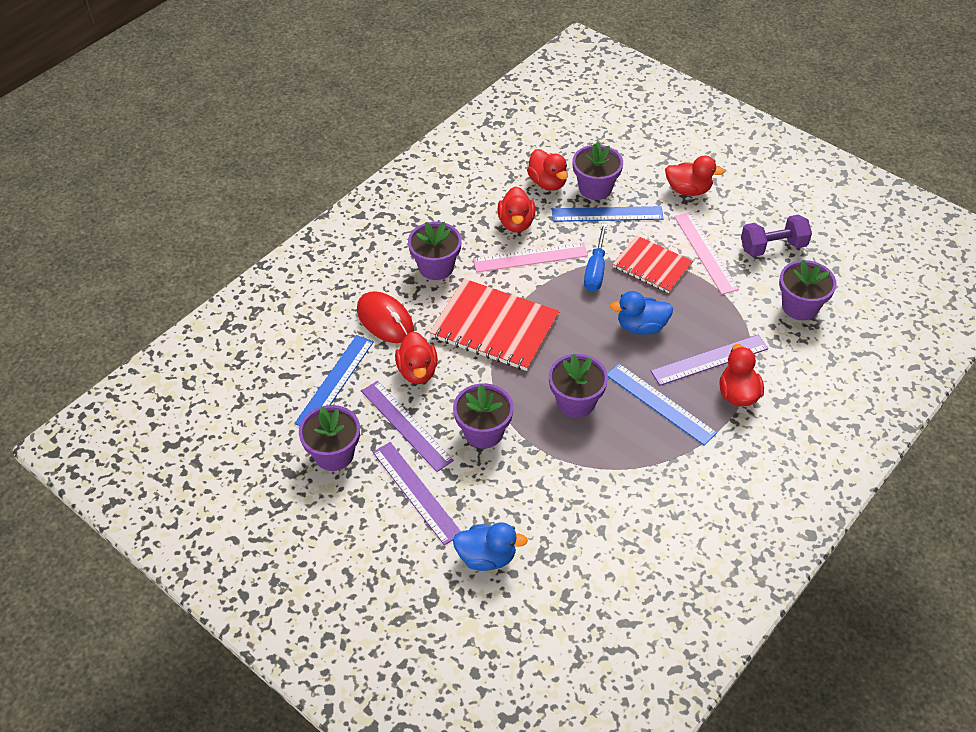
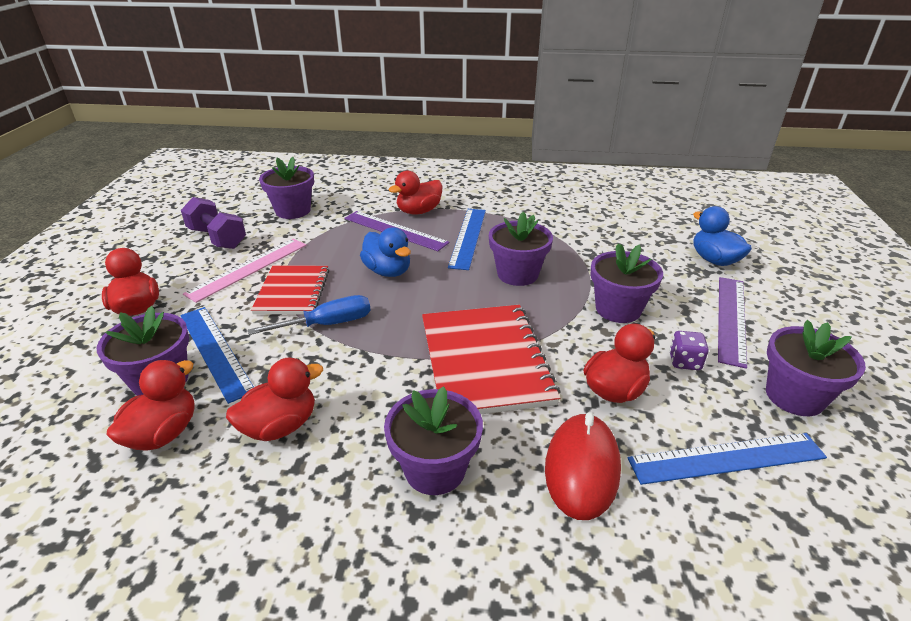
camera: 125 degrees left, 15 degrees down
(406, 425) = (684, 362): purple ruler -> purple dice
(530, 257) = (343, 383): pink ruler -> none

